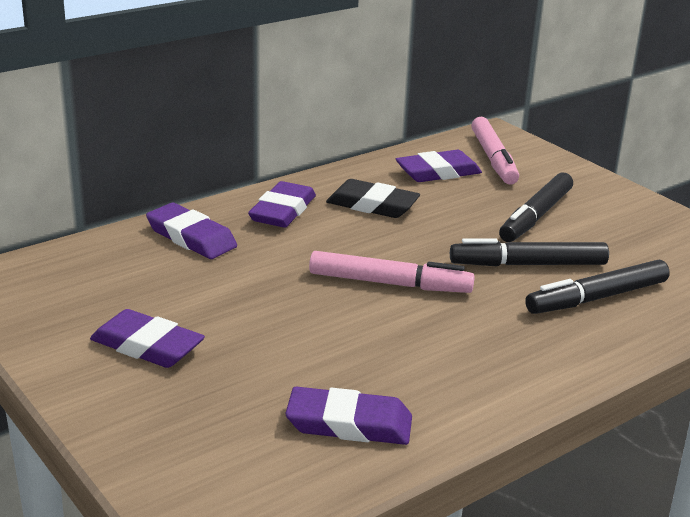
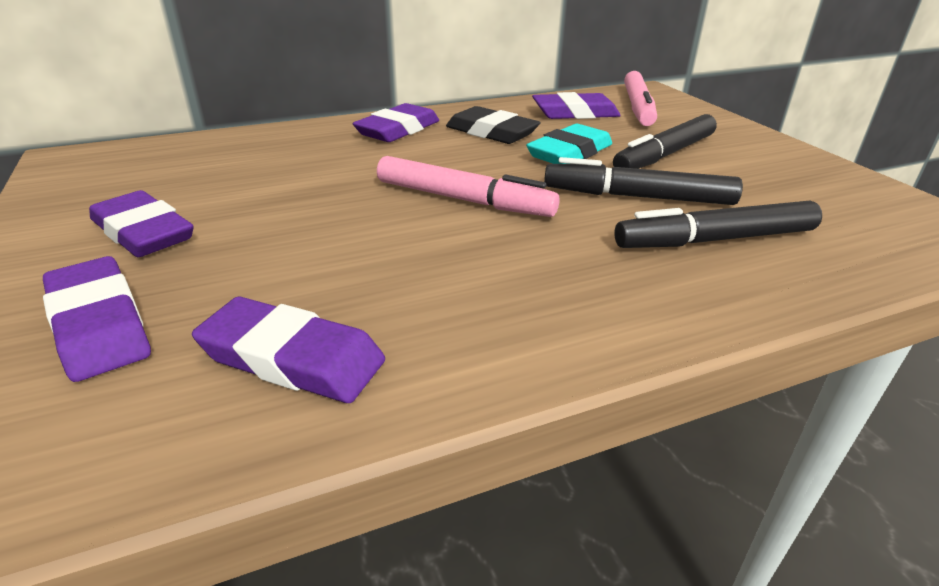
camera: 15 degrees right, 5 degrees up
(191, 237) = (290, 143): purple eraser -> purple eraser (99, 324)
(454, 223) = (570, 153): none -> turquoise eraser

